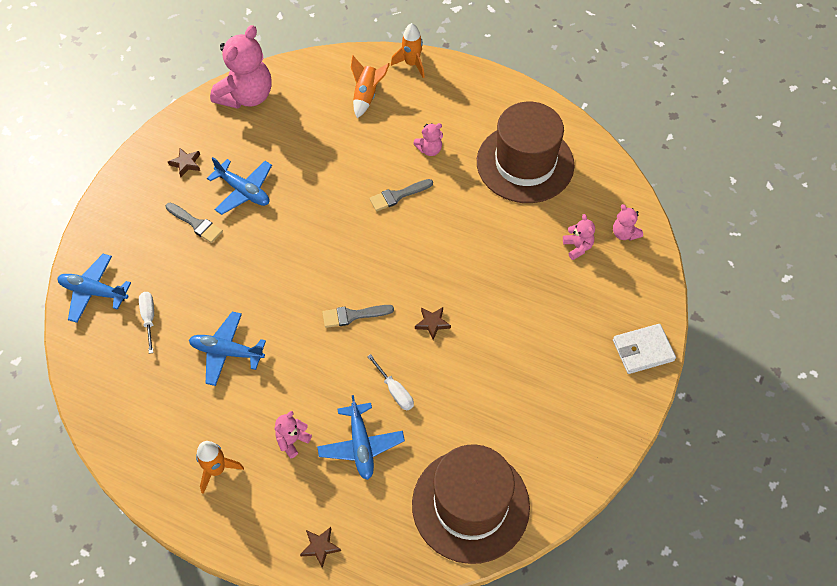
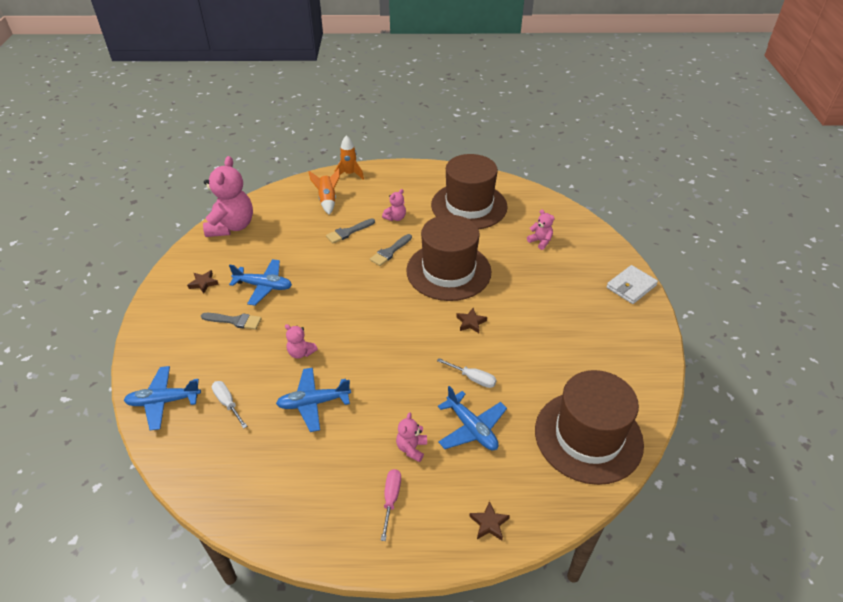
camera: 25 degrees left, 15 degrees down
(216, 470) = (357, 499): orange rocket -> none
(246, 483) = (391, 499): none -> pink screwdriver
(353, 315) = (405, 339): grey brush -> grey brush (348, 232)
(447, 247) = (448, 271): none -> brown hat
(624, 233) = (565, 224): pink teddy bear -> pink teddy bear (301, 353)

